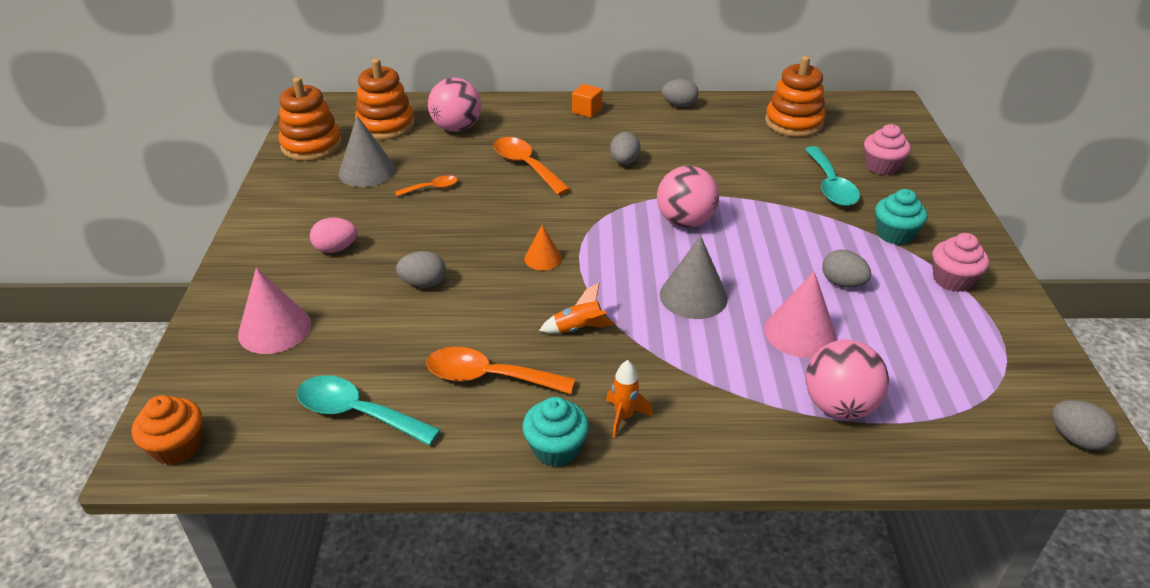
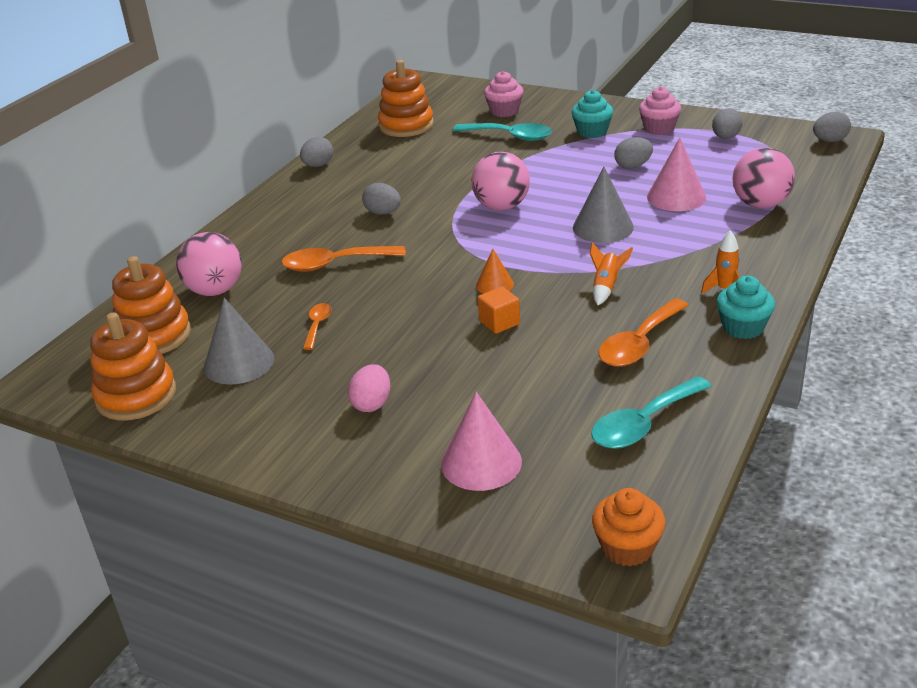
camera: 60 degrees left, 5 degrees down
(423, 283) = (479, 357): grey egg -> grey egg (725, 137)
(587, 111) = (272, 212): orange cube -> orange cube (499, 322)

